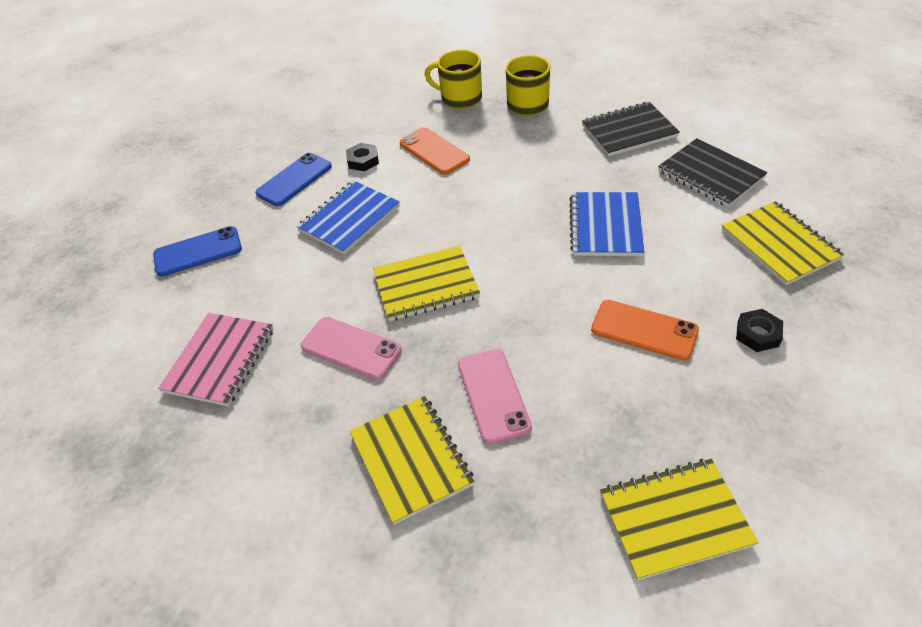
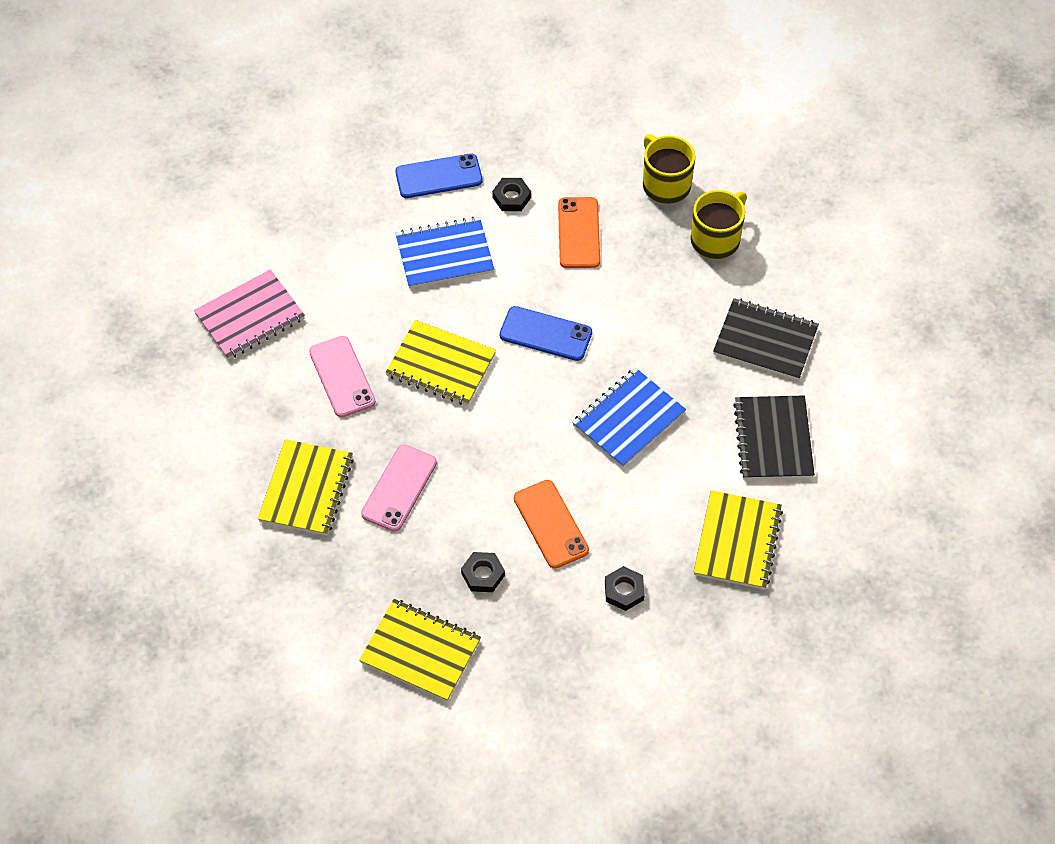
camera: 35 degrees right, 10 degrees up
(198, 252) = (307, 200): blue phone -> blue phone (545, 334)
(642, 408) = (483, 574): none -> black nut

